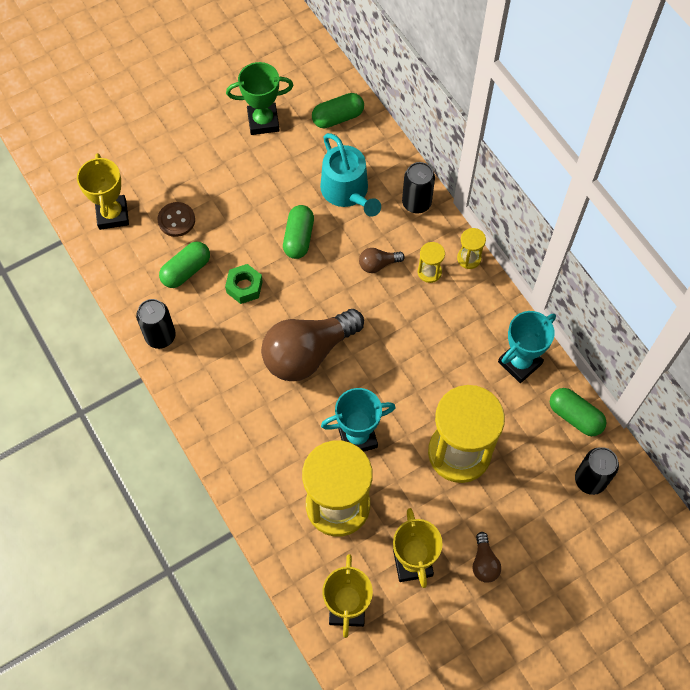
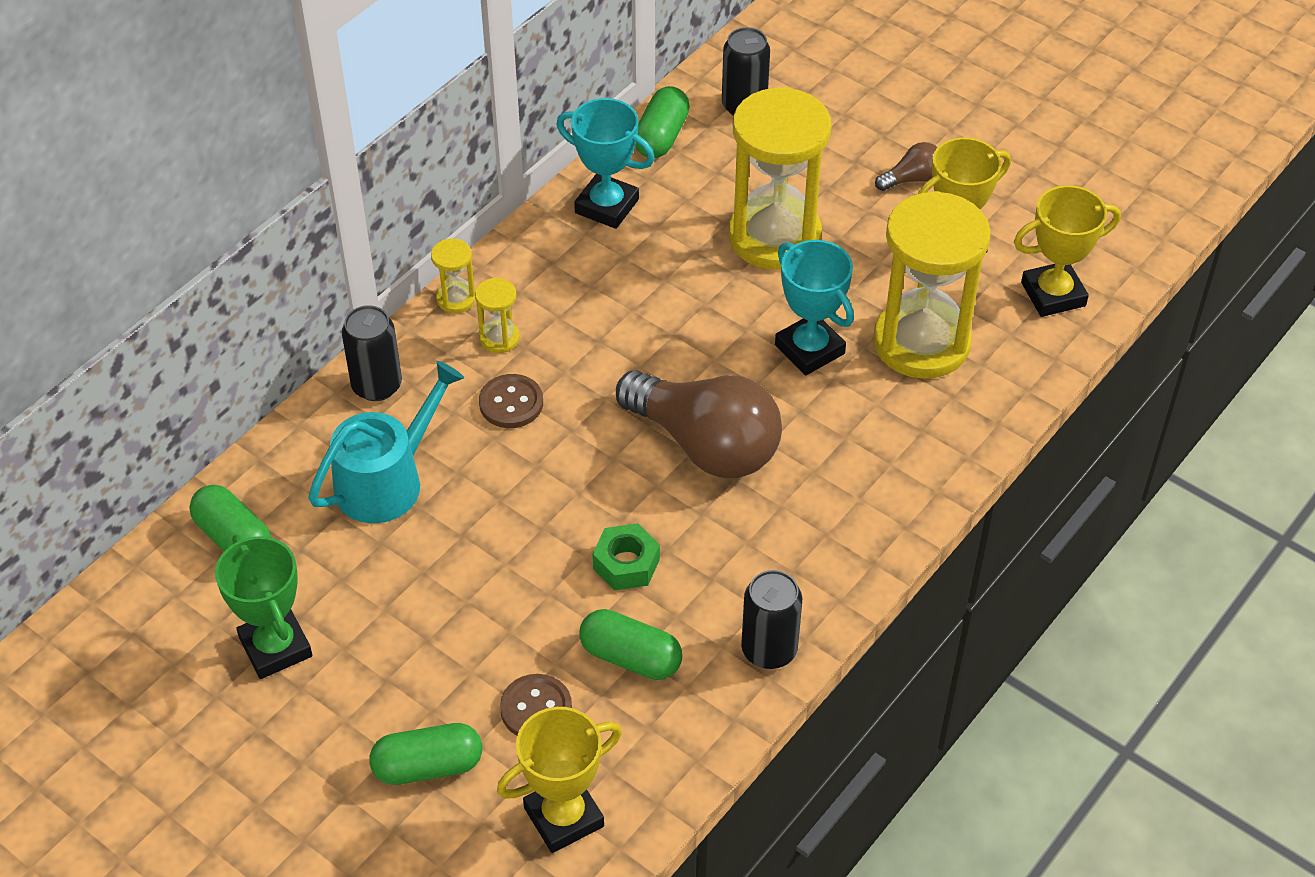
camera: 110 degrees left, 15 degrees down
(298, 238) = (502, 519): green capsule -> green capsule (428, 766)
(378, 264) = (511, 403): brown light bulb -> brown button

